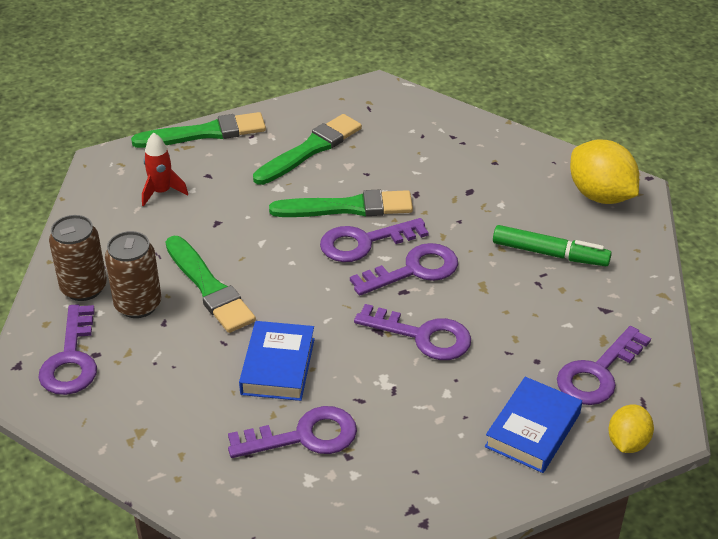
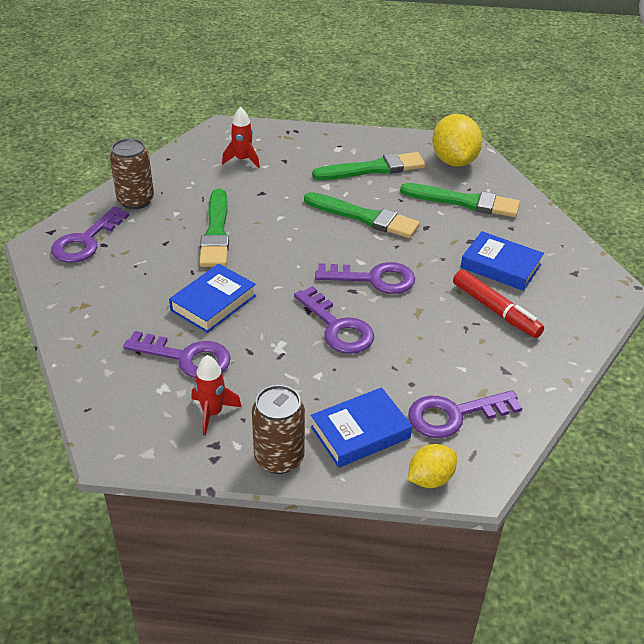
camera: 30 degrees right, 0 degrees up
(138, 305) = (159, 224): brown can -> brown can (279, 458)
(205, 133) = (308, 133): green brush -> green brush (464, 202)
(364, 242) = (354, 245): purple key -> none
(381, 480) = (212, 413): none -> red rocket
(518, 206) = (500, 266): none -> blue book
(549, 253) = (495, 310): green marker -> red marker
(600, 195) = (580, 284): yellow lemon -> yellow lemon (454, 161)

